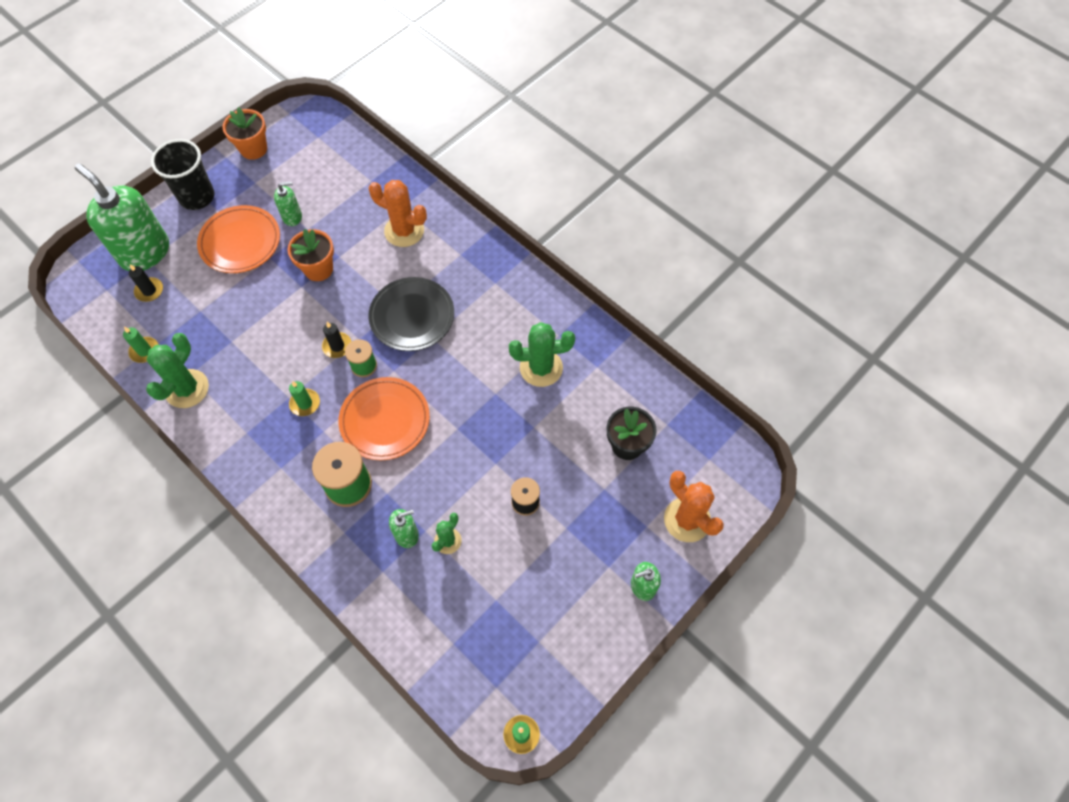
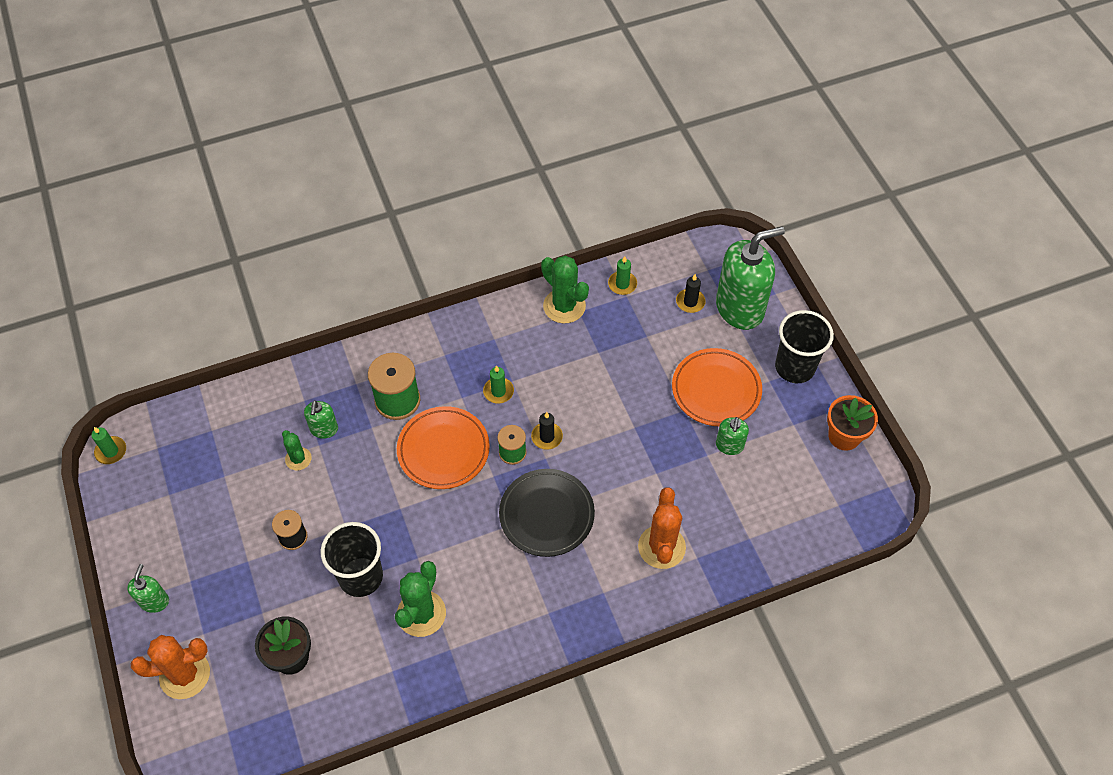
camera: 115 degrees right, 5 degrees down
(318, 269) = (649, 449): orange flower pot -> none
(404, 231) = (661, 547): orange cactus -> orange cactus turned 45 degrees counterclockwise
(533, 428) = (361, 577): none -> black cup

